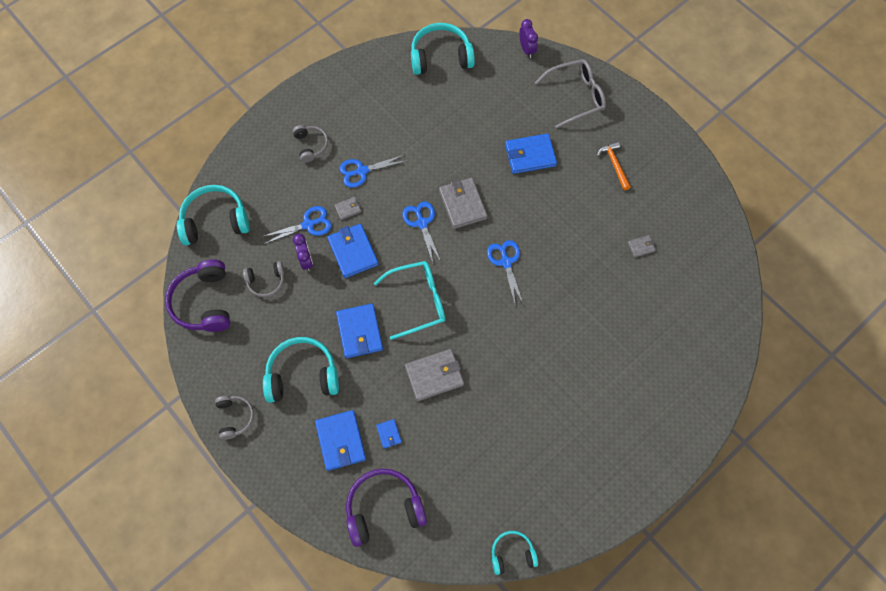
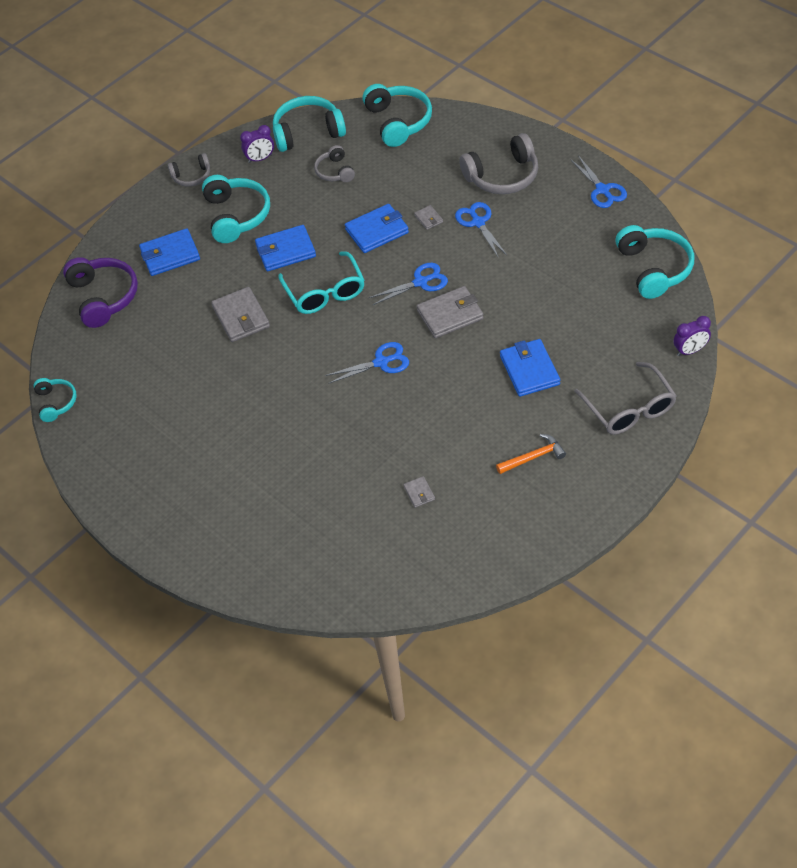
camera: 90 degrees right, 15 degrees down
(204, 302) = (308, 132): purple headphones -> turquoise headphones
(306, 260) = (362, 197): purple clock -> purple clock (260, 159)
(308, 225) = (404, 191): blue scissors -> blue scissors (602, 190)
(311, 145) = (503, 176): grey headphones -> grey headphones, size x1.75
(389, 434) = (177, 290): blue wallet -> none

